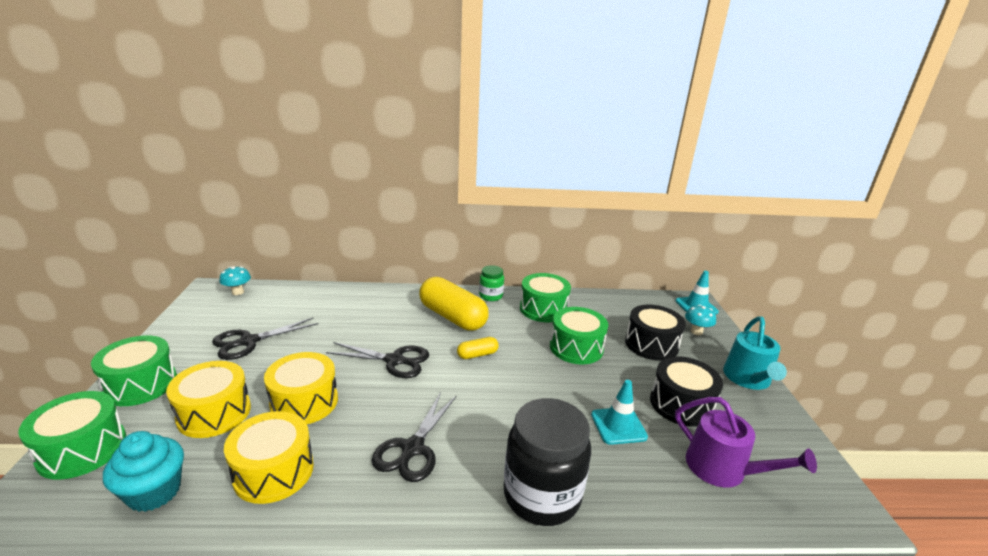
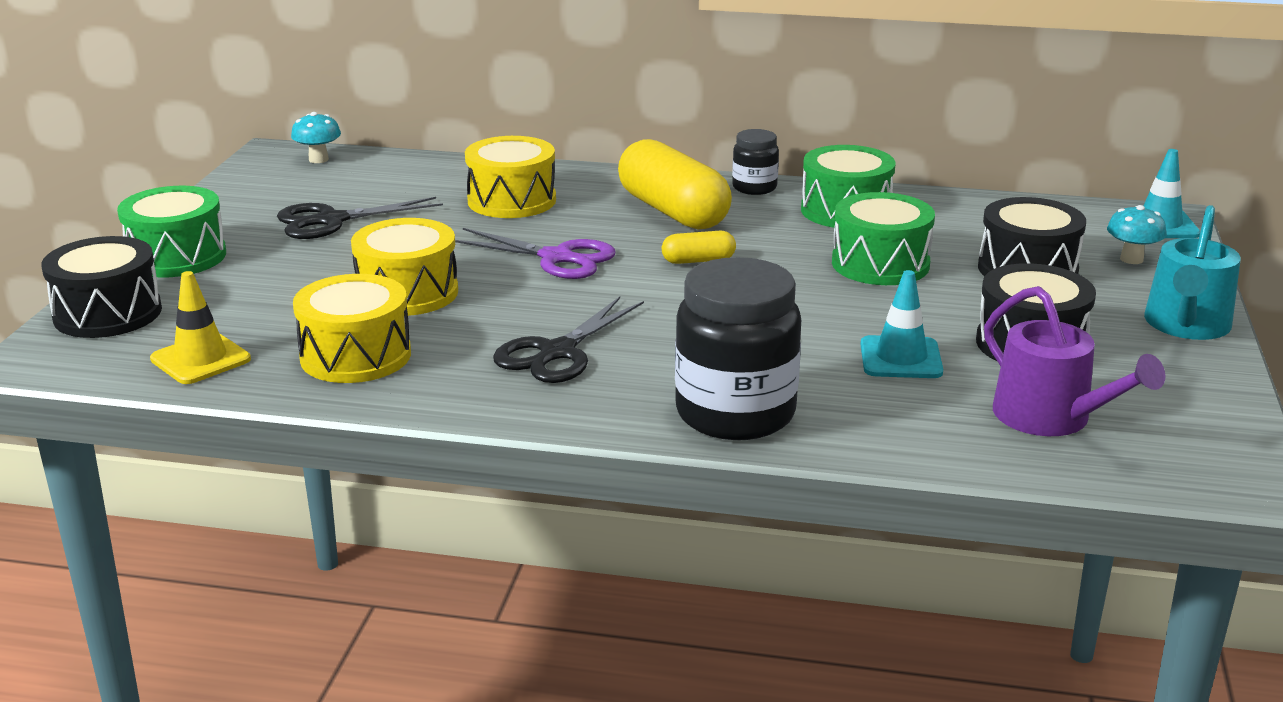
camera: 15 degrees right, 0 degrees up
(82, 449) = (108, 313): green drum -> black drum
(154, 492) = (200, 359): turquoise cupcake -> yellow traffic cone
(214, 413) = (278, 293): yellow drum -> yellow drum (511, 200)
(394, 360) = (556, 258): black scissors -> purple scissors
(491, 296) = (754, 188): green jar -> black jar

